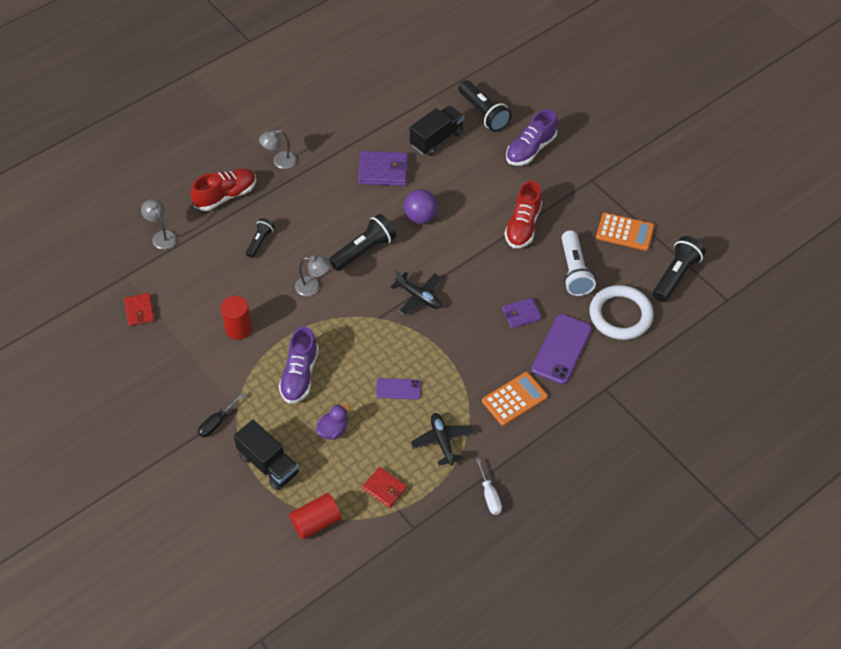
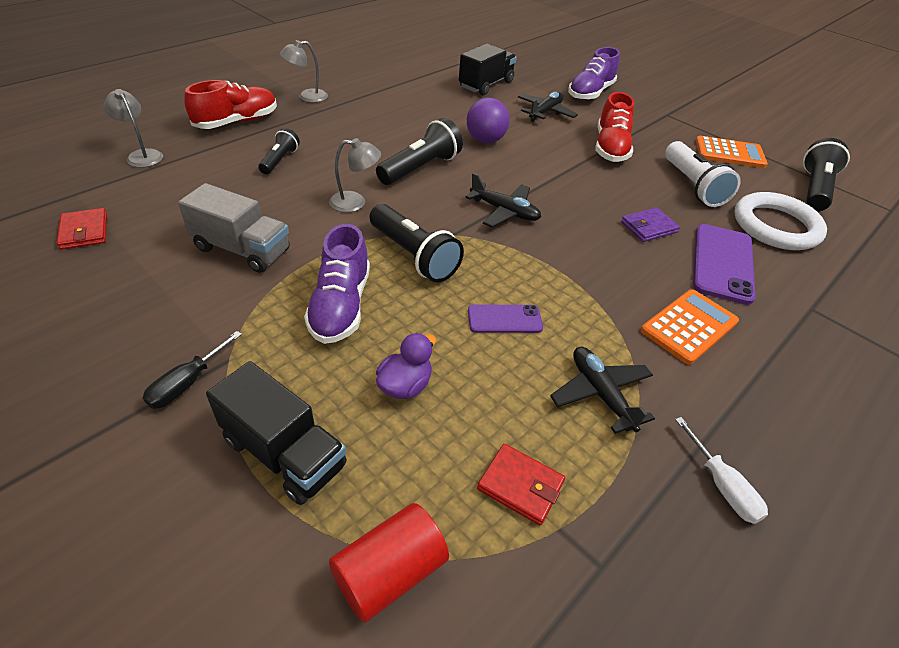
camera: 10 degrees left, 10 degrees down
(238, 329) = (242, 250): red cylinder -> grey truck
(383, 171) = (431, 105): purple wallet -> none
(480, 179) = (545, 112): none -> black plane
(483, 113) = (530, 70): black flashlight -> black flashlight (414, 256)

